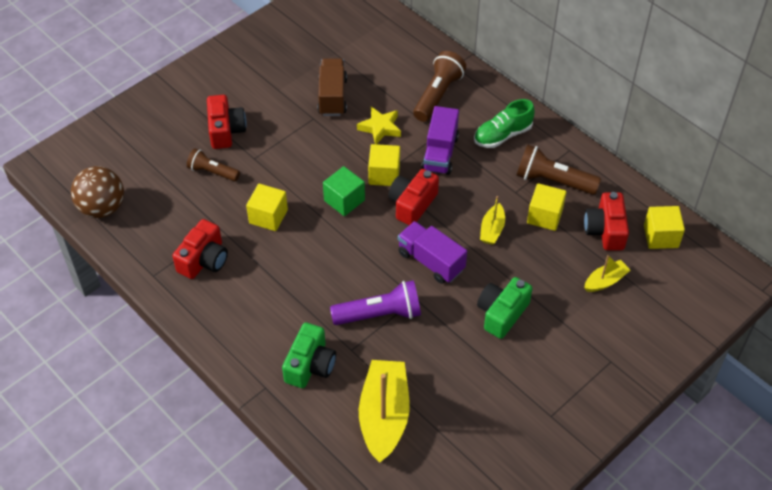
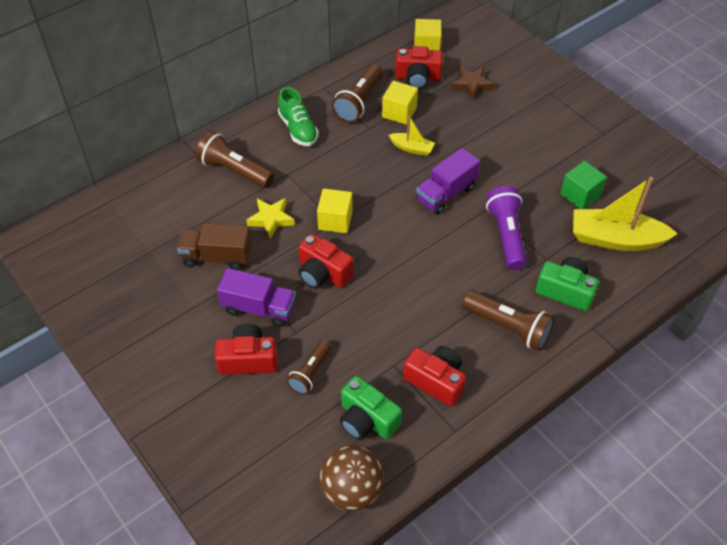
camera: 85 degrees left, 0 degrees up
(264, 315) = (508, 327): none -> brown flashlight
(268, 216) = (380, 320): yellow cube -> none
(344, 200) = (365, 254): green cube -> green cube (580, 195)
(412, 204) = (376, 201): red camera -> red camera (323, 273)
(440, 153) = (313, 176): purple truck -> purple truck (259, 308)
(502, 313) = (505, 151): green camera -> green camera (367, 419)
(605, 281) = (471, 85): yellow boat -> brown star

